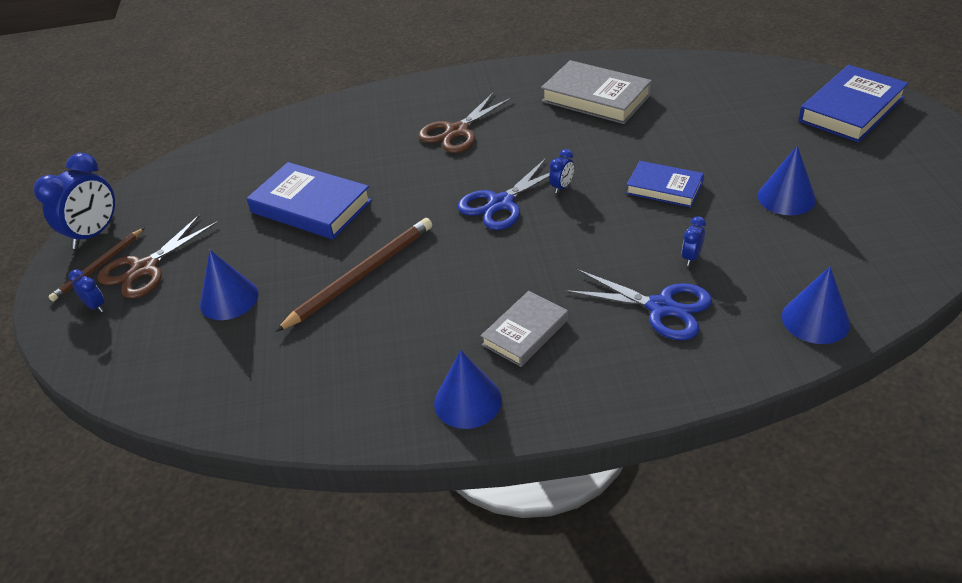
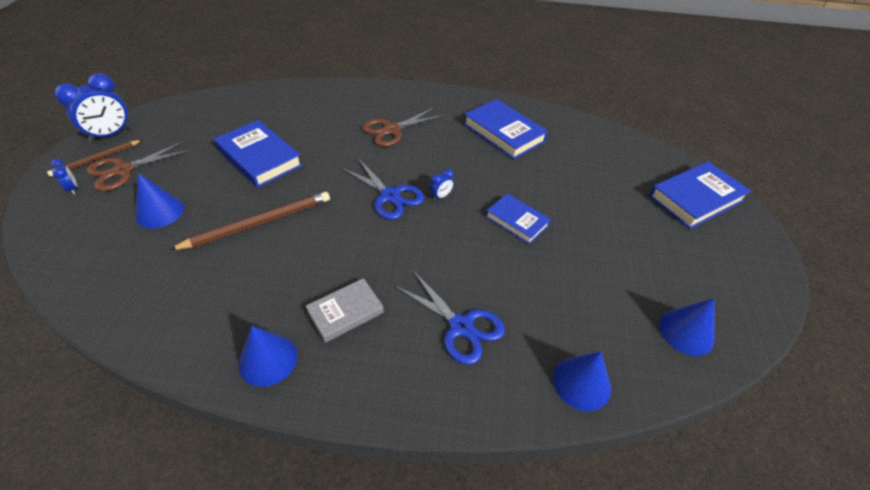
camera: 10 degrees right, 5 degrees up
(501, 203) = (390, 196): blue scissors -> blue scissors turned 105 degrees counterclockwise
(596, 98) = (503, 133): grey book -> blue book
(691, 257) = (508, 289): blue clock -> none
(786, 197) = (609, 259): blue cone -> blue cone (686, 332)

